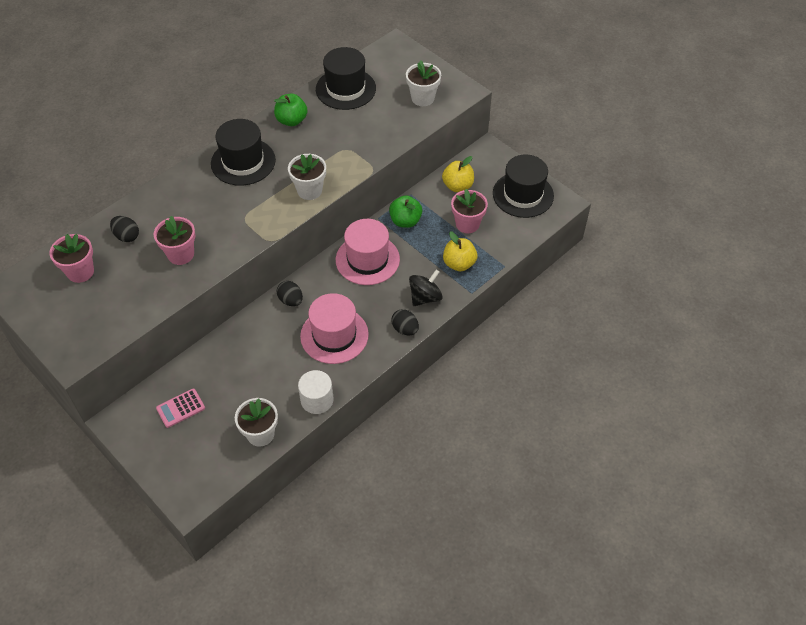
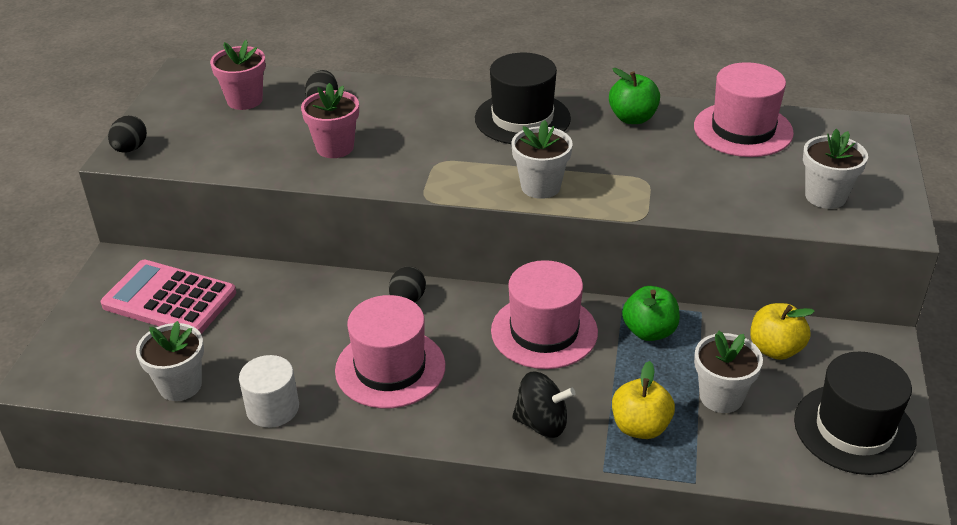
camera: 55 degrees right, 15 degrees down
(180, 408) = (169, 299): pink calculator -> pink calculator, size x1.91
(345, 89) = (743, 129): black hat -> pink hat
(405, 329) = (466, 432): black egg -> black egg (130, 149)
(467, 224) = (721, 397): pink flower pot -> white flower pot

